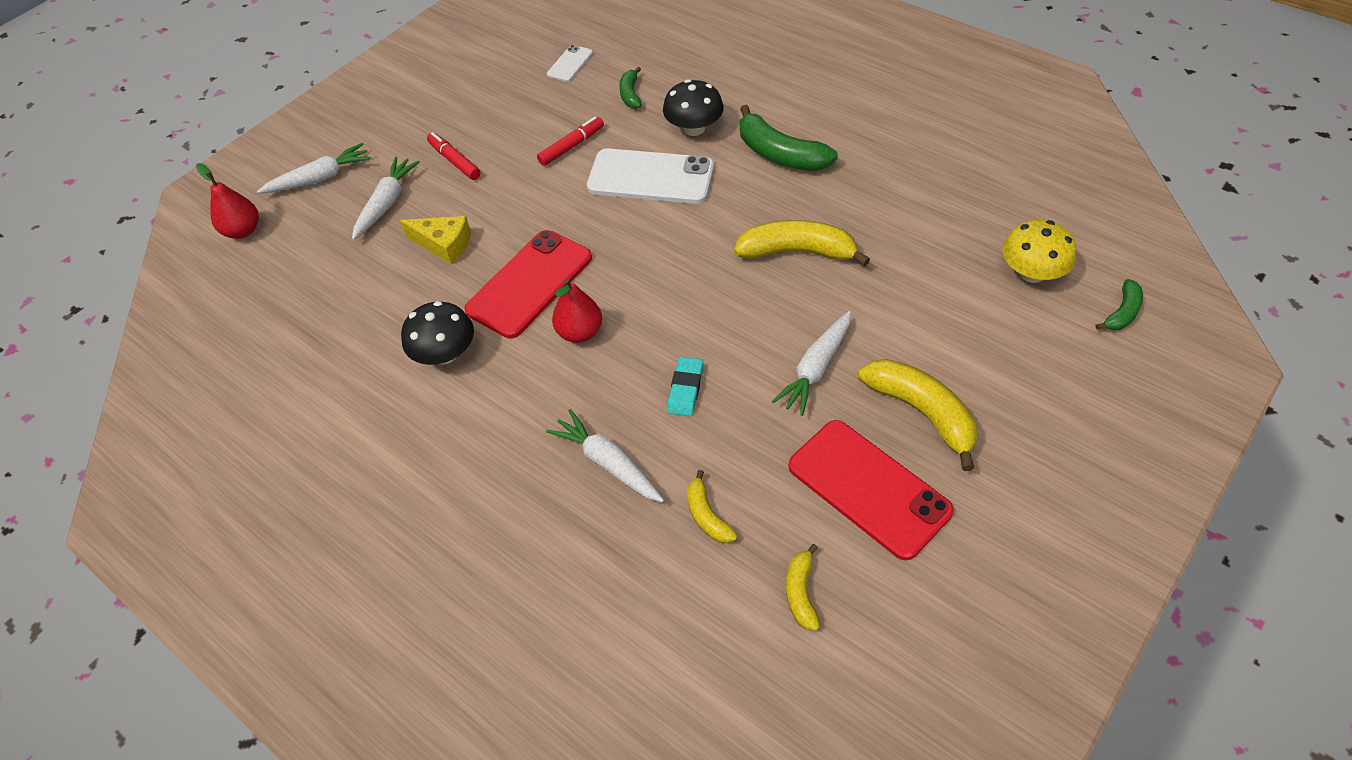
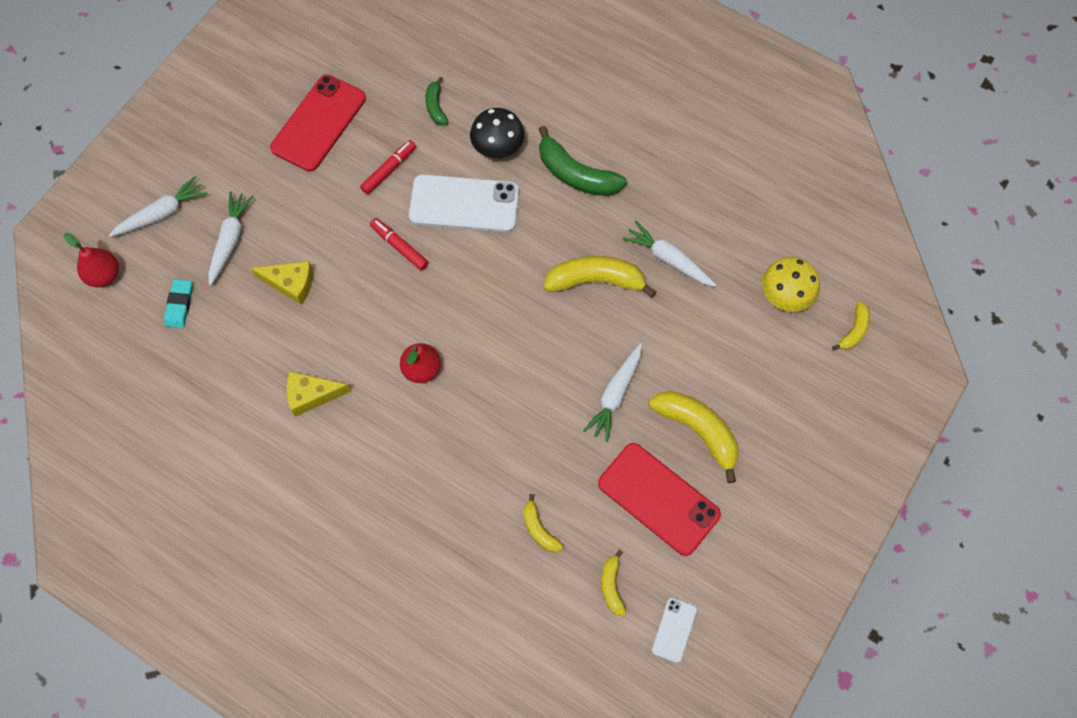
camera: 10 degrees left, 15 degrees up
(445, 353) = (312, 395): black mushroom -> yellow cheese
(454, 161) = (283, 190): red marker -> red marker (399, 247)
(530, 284) = (372, 322): red phone -> red phone (319, 123)
(570, 64) = (374, 69): white phone -> white phone (674, 630)
(608, 463) = (459, 489): white carrot -> white carrot (668, 259)
(685, 389) = (513, 419): turquoise eraser -> turquoise eraser (179, 305)
(1122, 313) = (854, 331): green banana -> yellow banana

